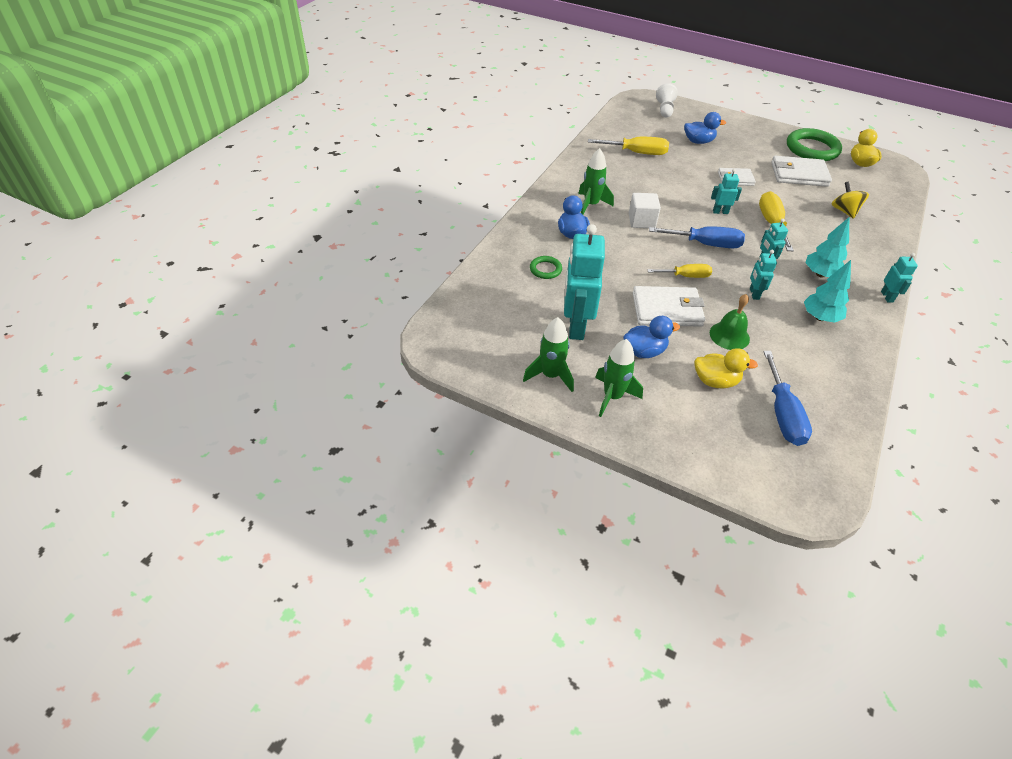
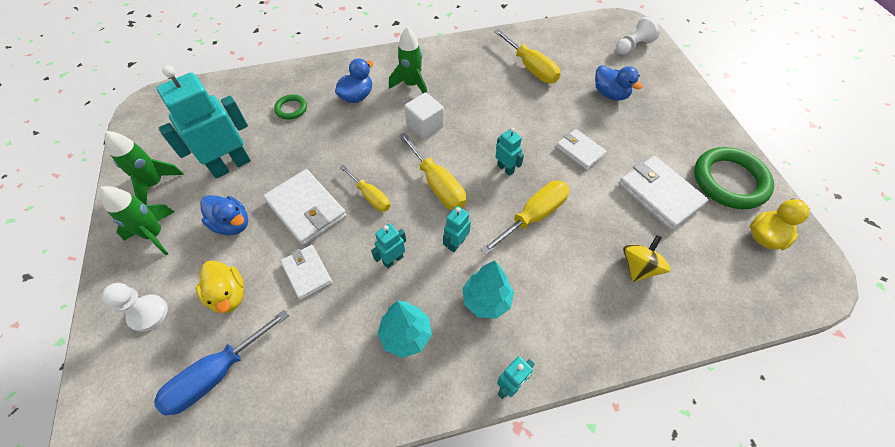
camera: 50 degrees right, 10 degrees up
(695, 429) = (148, 313): none -> white pawn
(705, 244) = (437, 185): blue screwdriver -> yellow screwdriver
(729, 335) = (307, 273): green bell -> white wallet

